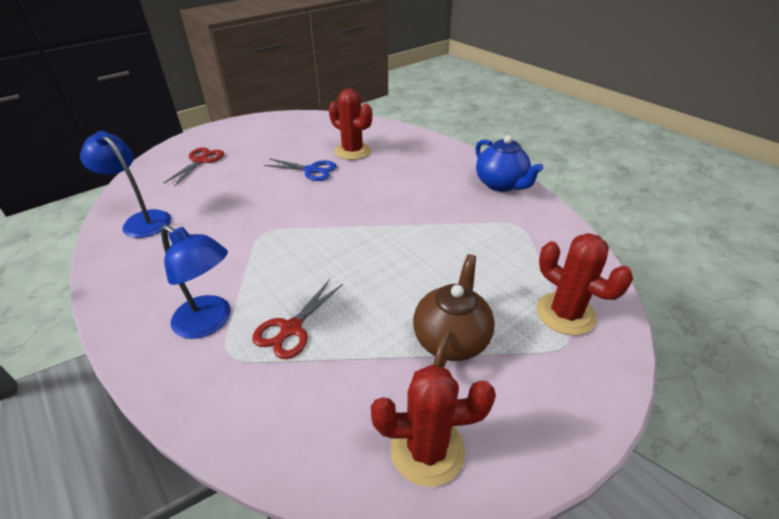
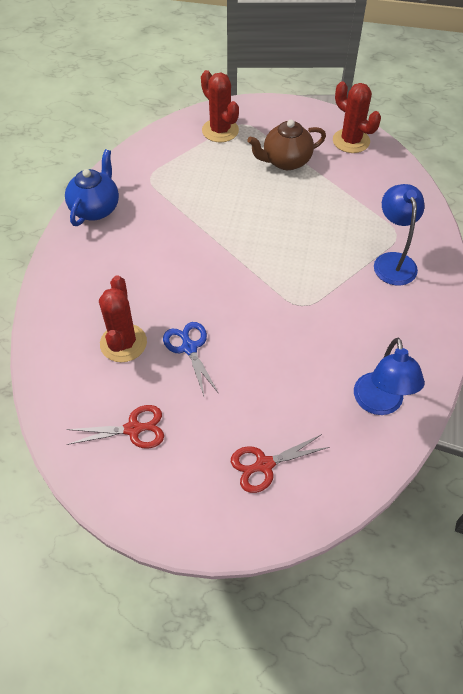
camera: 130 degrees left, 15 degrees up
(291, 329) = (354, 223): red scissors -> red scissors (133, 429)
(565, 314) = (220, 130): red cactus -> red cactus turned 45 degrees counterclockwise

